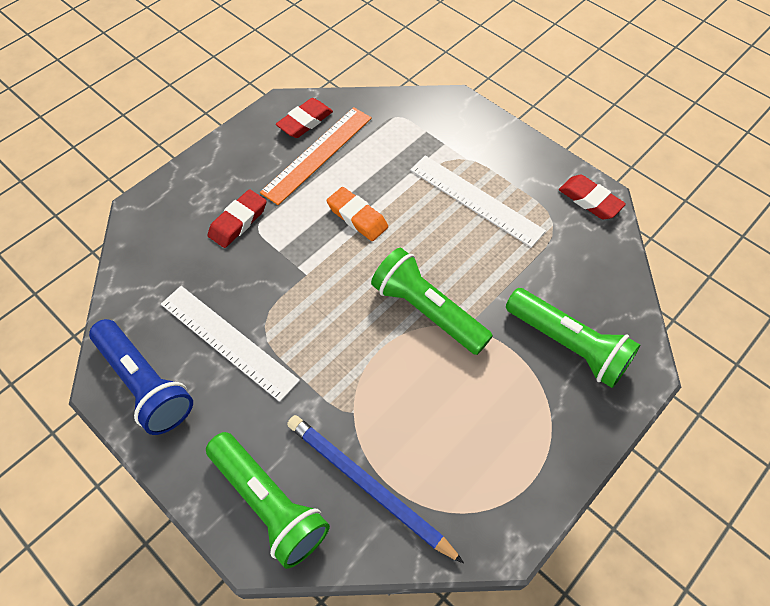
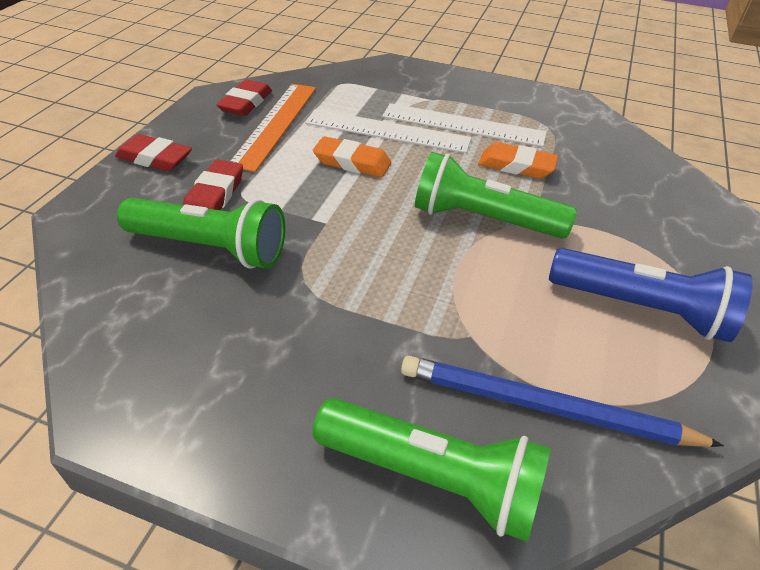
camera: 25 degrees left, 15 degrees down
(145, 383) = (169, 393): blue flashlight -> blue flashlight (641, 308)
(228, 341) = (266, 311): white ruler -> white ruler (387, 131)
(492, 262) = (516, 166): none -> orange eraser
(568, 344) = (640, 209): green flashlight -> green flashlight (210, 247)
(590, 200) = (565, 104): red eraser -> red eraser (155, 158)

